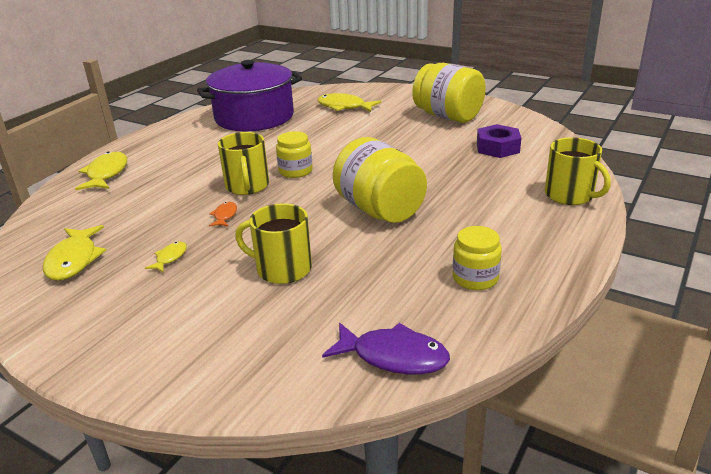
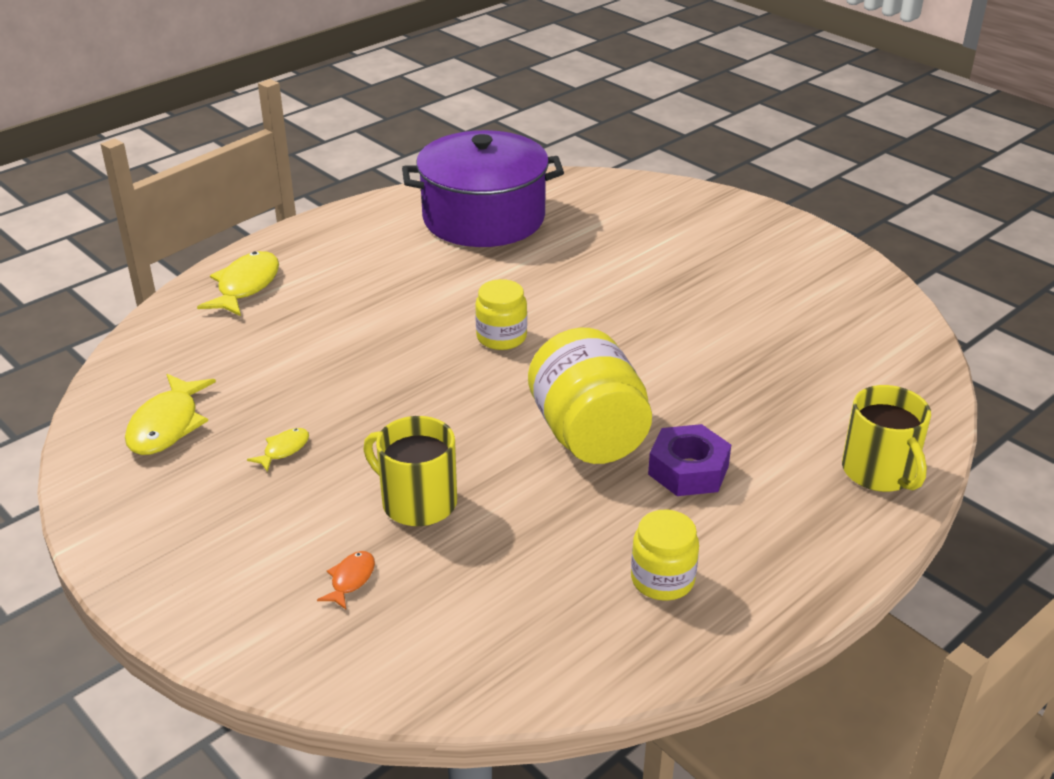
camera: 15 degrees right, 5 degrees up
(225, 216) = (376, 396): orange fish -> orange fish (351, 580)
(247, 186) = (424, 350): yellow mug -> none
(344, 107) = (626, 224): yellow fish -> none
(393, 356) = (499, 668): purple fish -> none
(448, 116) = (777, 276): yellow jar -> none
(497, 148) = (820, 357): purple nut -> purple nut (688, 470)

